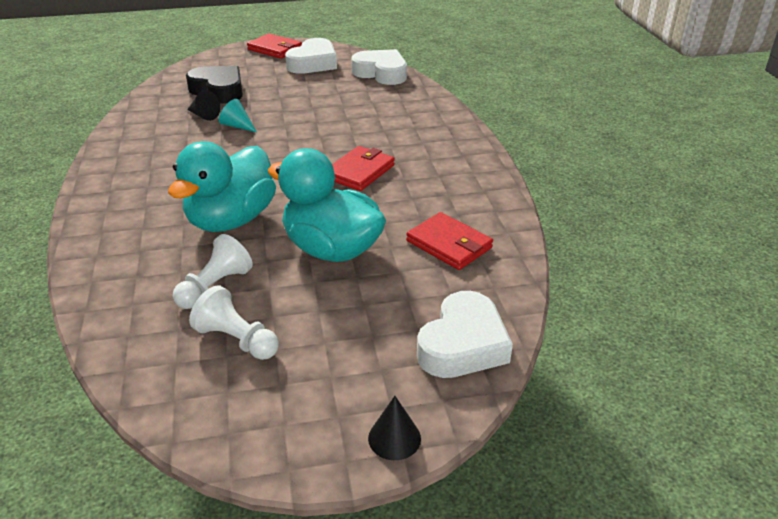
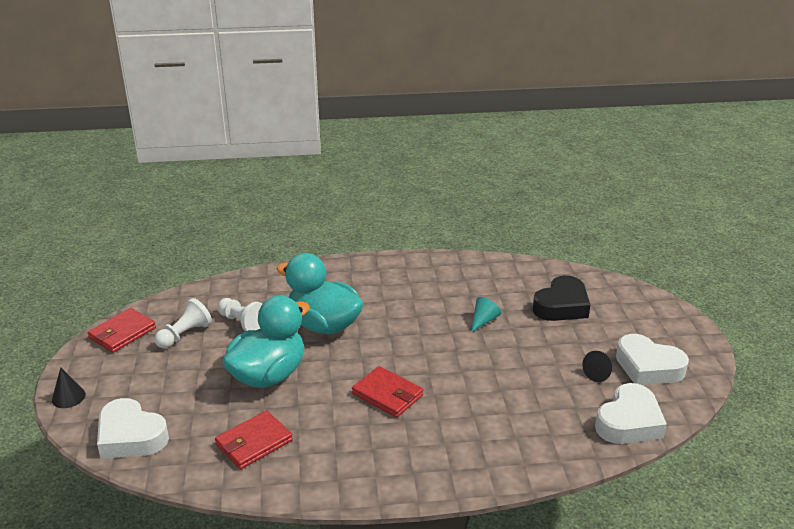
camera: 95 degrees right, 5 degrees down
(204, 115) = (505, 301): black cone -> black cone (599, 373)
(275, 49) = (684, 338): red wallet -> red wallet (122, 333)

